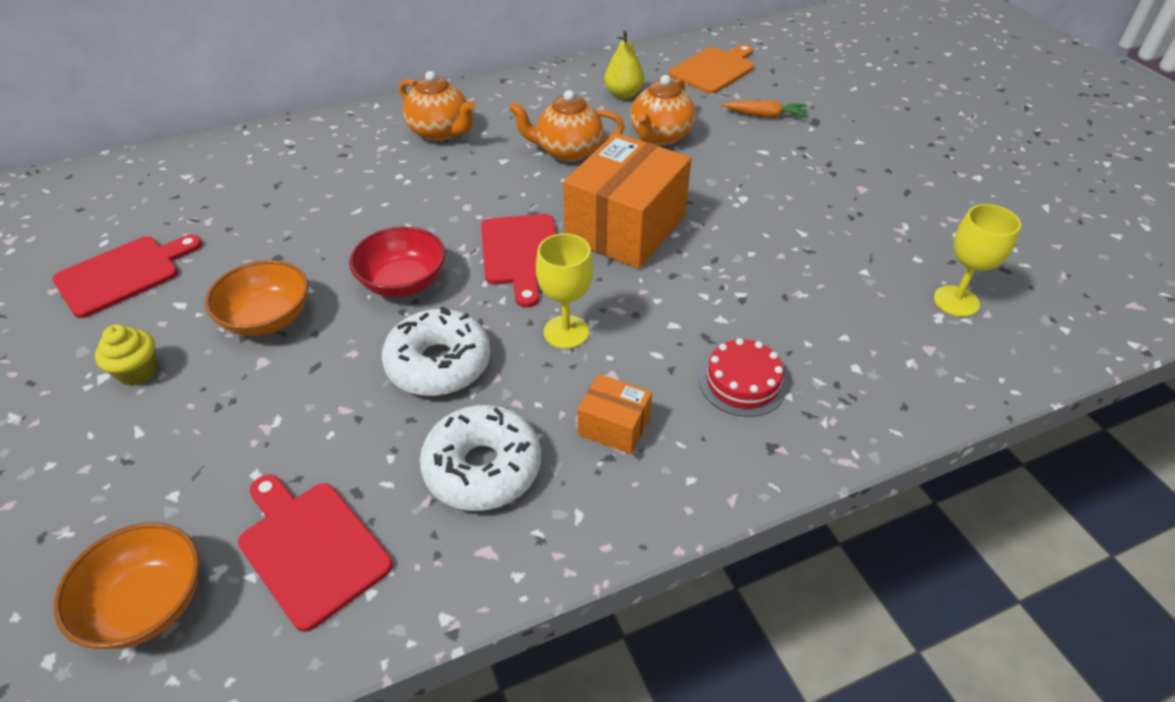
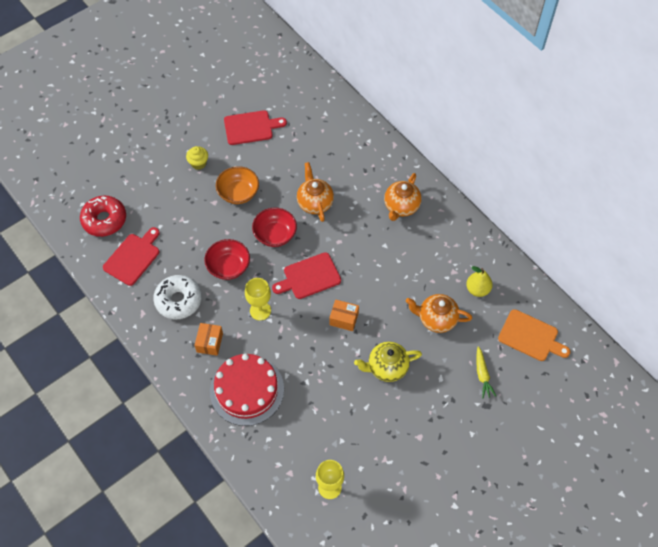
camera: 75 degrees right, 15 degrees up
(123, 274) = (251, 127): red cutting board -> red cutting board turned 45 degrees counterclockwise
(147, 604) = (104, 220): orange bowl -> red donut
(438, 364) = (228, 266): white donut -> red bowl
(568, 151) = (404, 274): orange teapot -> orange teapot (315, 203)
(625, 227) = (344, 319): orange box -> orange box, size x0.47
(732, 198) = (387, 367): none -> yellow teapot
(742, 382) = (247, 390): red cake -> red cake, size x1.84
(765, 115) = (482, 375): orange carrot -> yellow carrot

